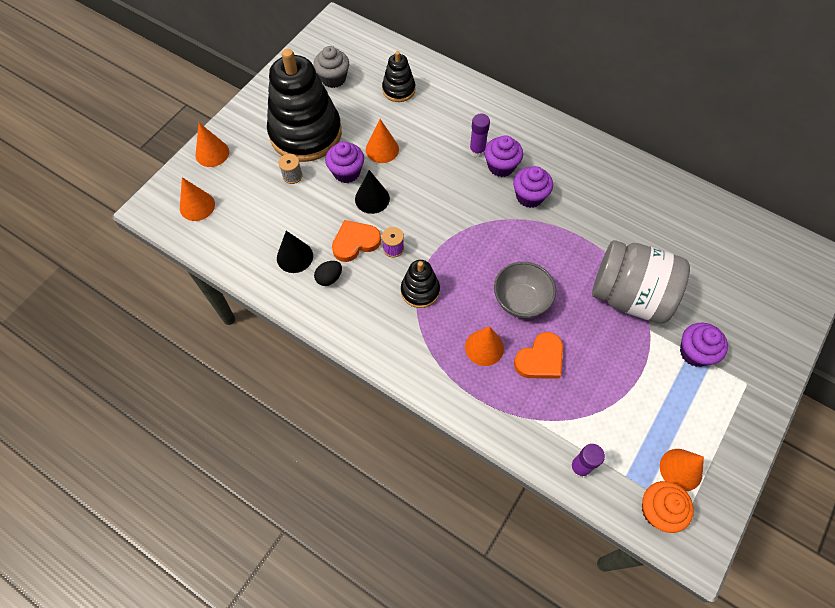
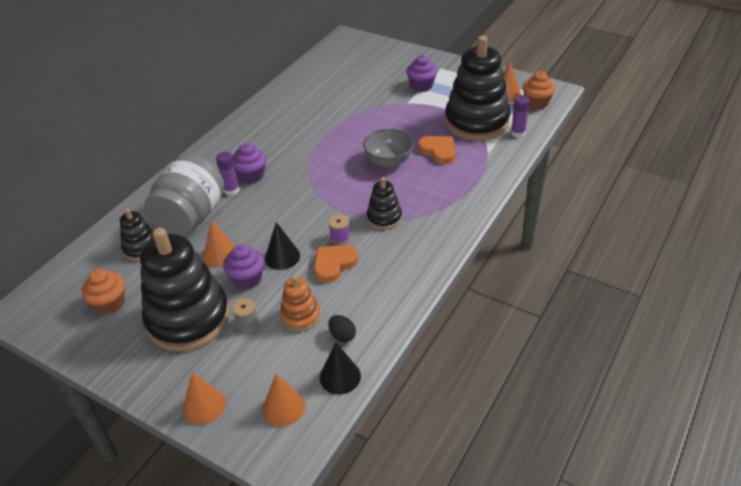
camera: 90 degrees left, 20 degrees down
(292, 215) = (300, 316): none -> orange stacking toy
(294, 257) = (352, 308): black cone -> black cone (340, 376)
(329, 278) = (375, 279): black egg -> black egg (342, 336)
(333, 78) = (110, 303): grey cupcake -> orange cupcake
(355, 242) = (334, 264): orange heart -> orange heart turned 75 degrees clockwise
(484, 347) = (433, 179): orange cone -> none
(529, 196) = (286, 159): purple cupcake -> none
(606, 415) = (476, 122): none -> black stacking toy
(630, 296) = (379, 111): grey jar -> grey jar (191, 217)

